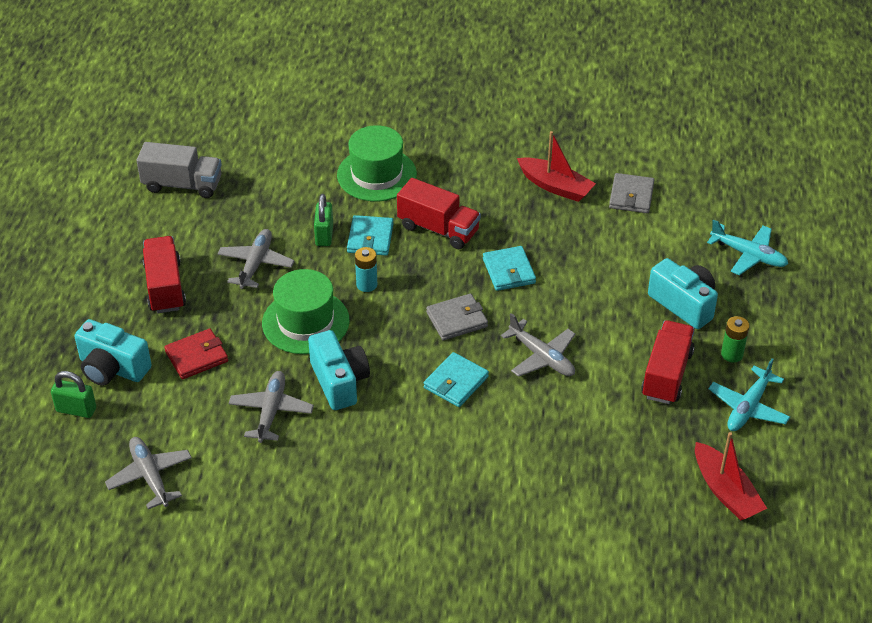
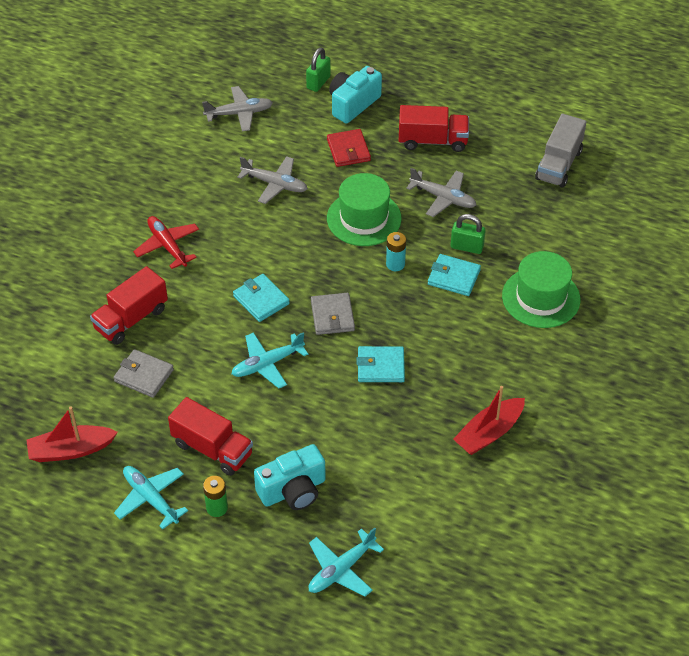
camera: 105 degrees right, 5 degrees up
(339, 382) = (290, 228): turquoise camera -> none
(403, 488) = (167, 246): none -> red plane
(438, 229) = (452, 327): red truck -> red truck (131, 319)
(542, 357) = (267, 364): grey plane -> turquoise plane
(631, 196) = (458, 494): grey wallet -> grey wallet (144, 375)

